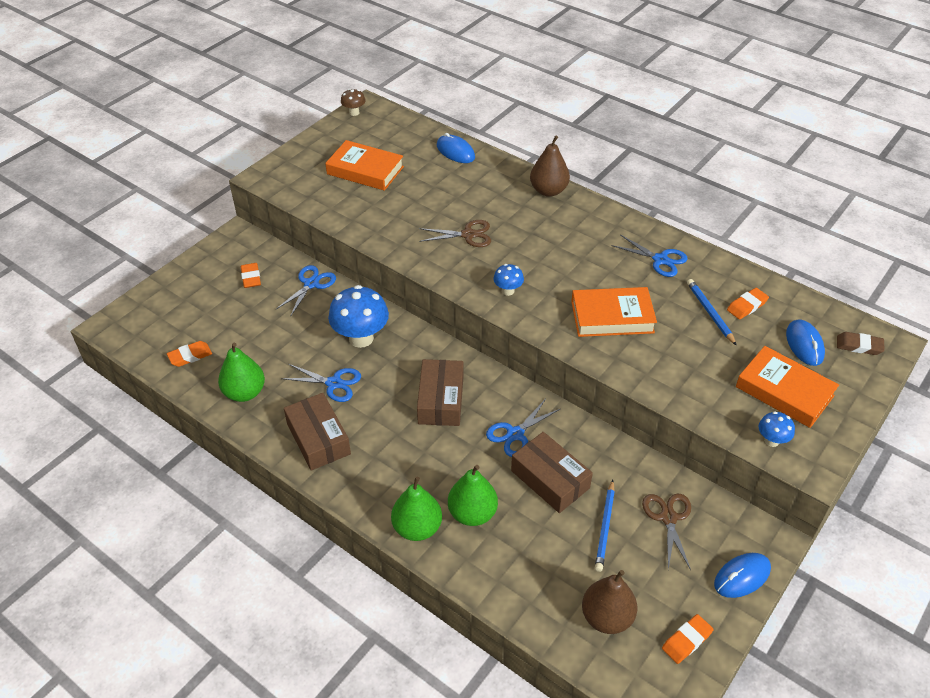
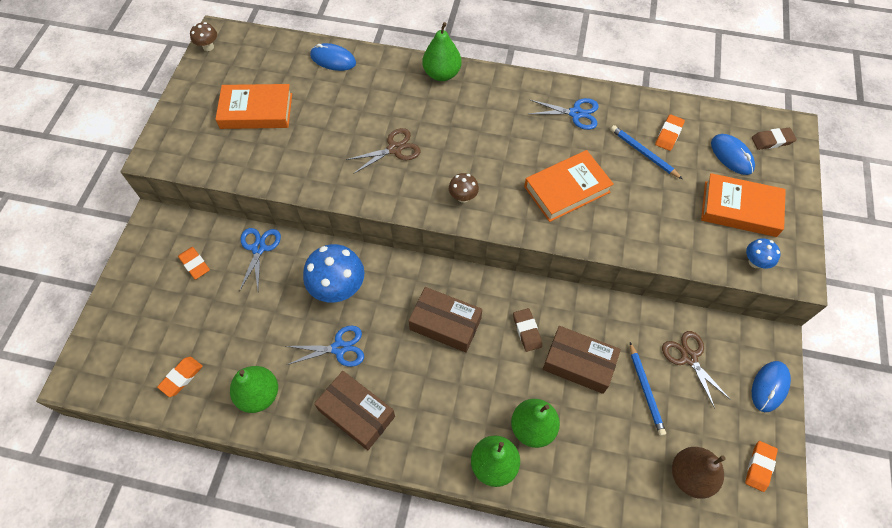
camera: 25 degrees left, 15 degrees up
(441, 400) = (445, 324): brown box -> brown box turned 45 degrees counterclockwise
(508, 291) = (463, 197): blue mushroom -> brown mushroom
(515, 434) = (527, 331): blue scissors -> brown eraser
(548, 191) = (442, 74): brown pear -> green pear

